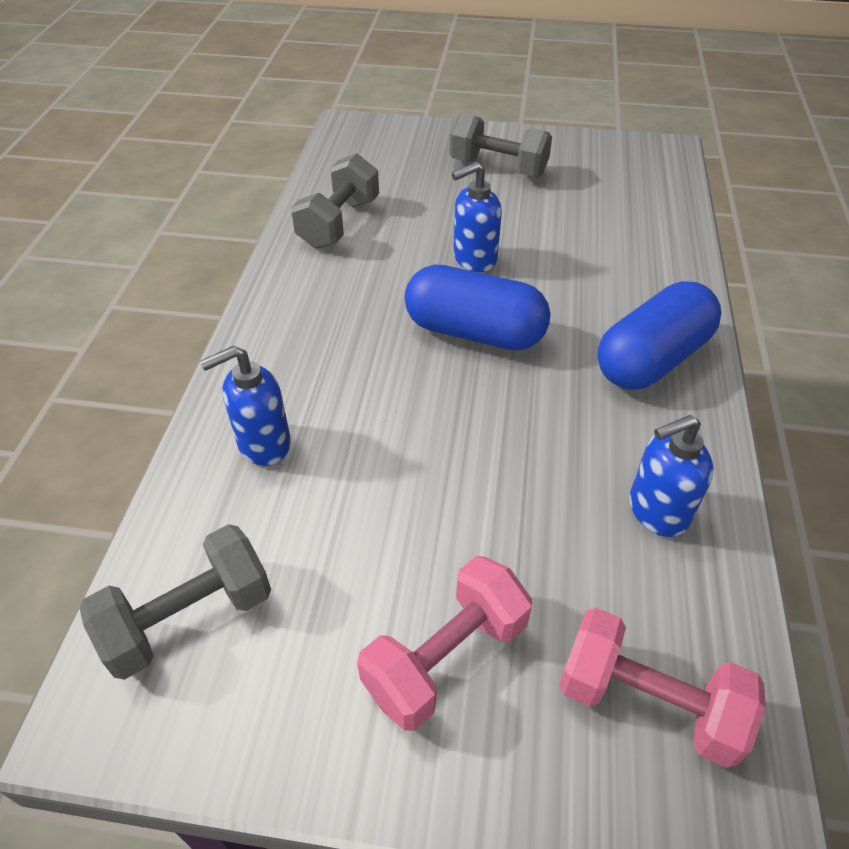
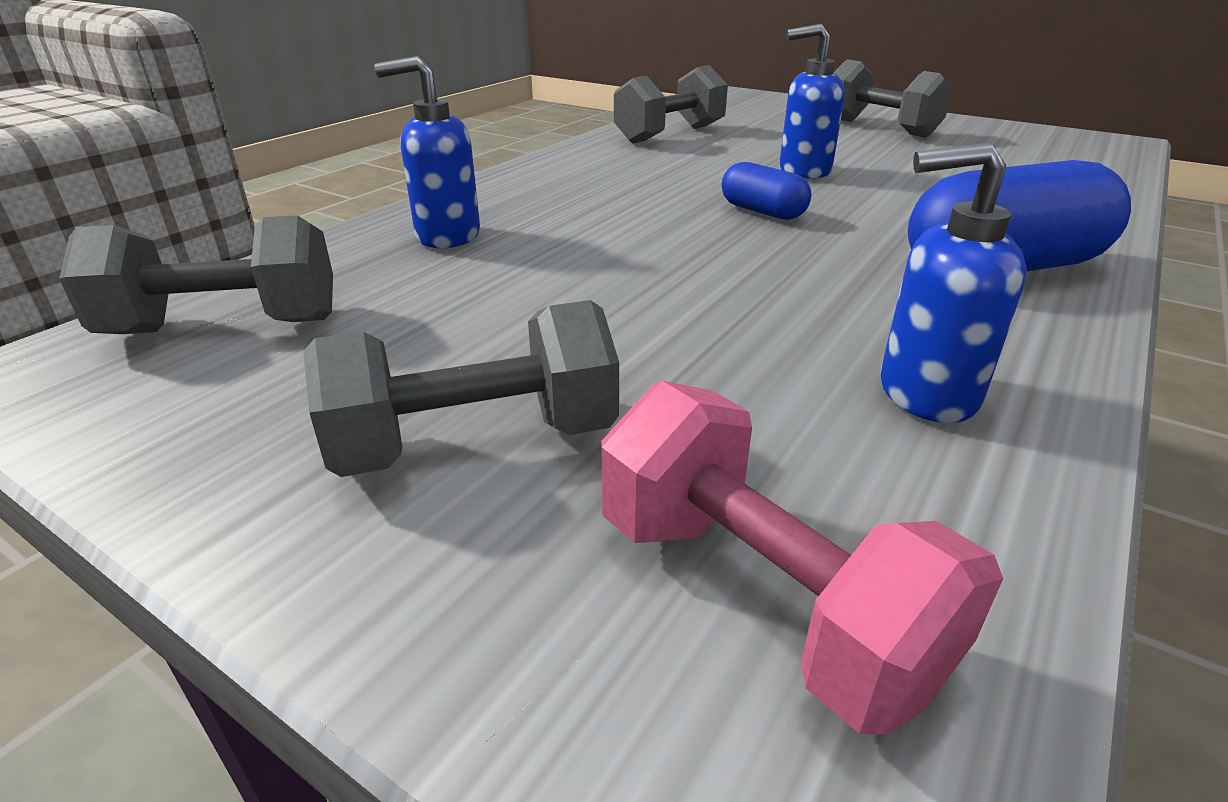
camera: 25 degrees right, 15 degrees down
(446, 658) = (476, 443): pink dumbbell -> grey dumbbell
(474, 332) = (762, 211): blue capsule -> blue capsule, size x0.52

